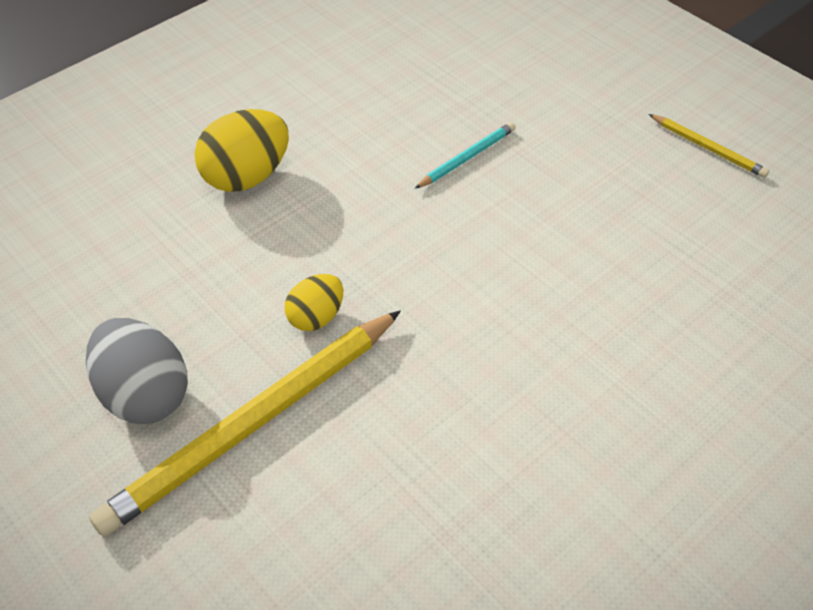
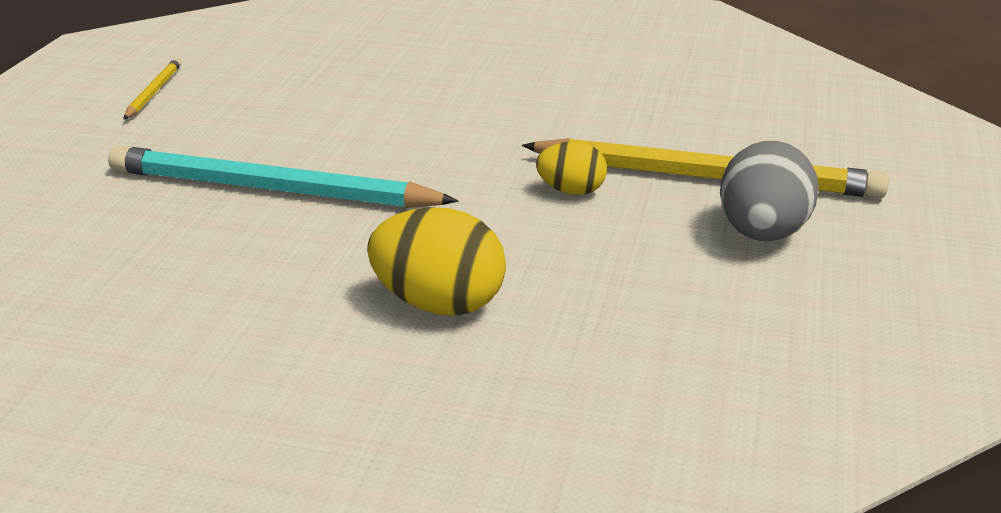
camera: 125 degrees left, 20 degrees down
(467, 158) = (273, 189): turquoise pencil -> turquoise pencil, size x2.22

